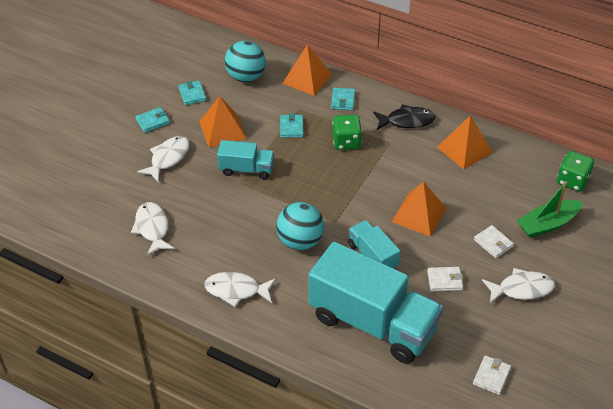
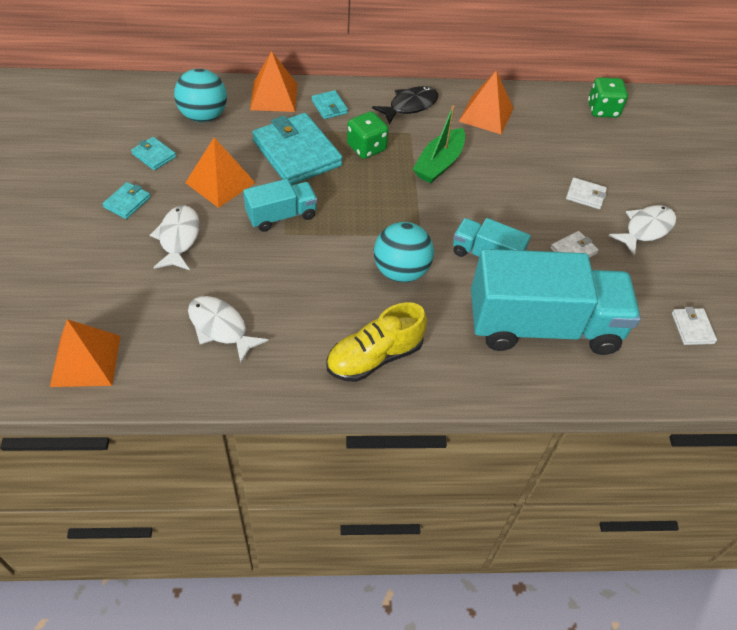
camera: 35 degrees left, 5 degrees up
(236, 290) = (374, 357): white fish -> yellow shoe
(291, 127) = (297, 153): turquoise wallet -> turquoise wallet, size x2.22
(419, 215) = (496, 195): orange pyramid -> orange pyramid (86, 360)
(547, 224) = (616, 158): green boat -> green boat (439, 164)

